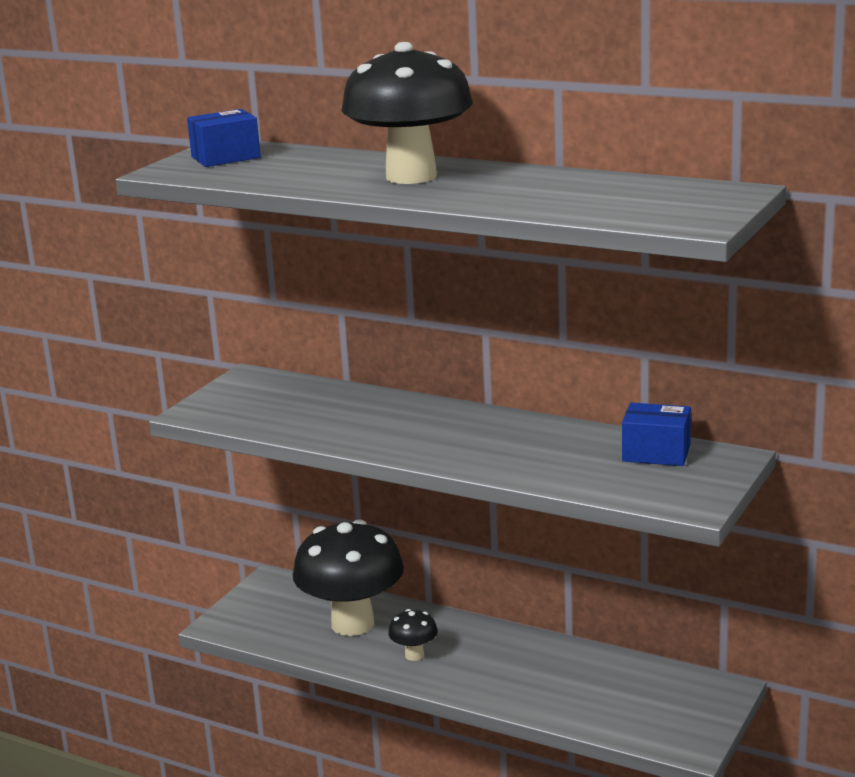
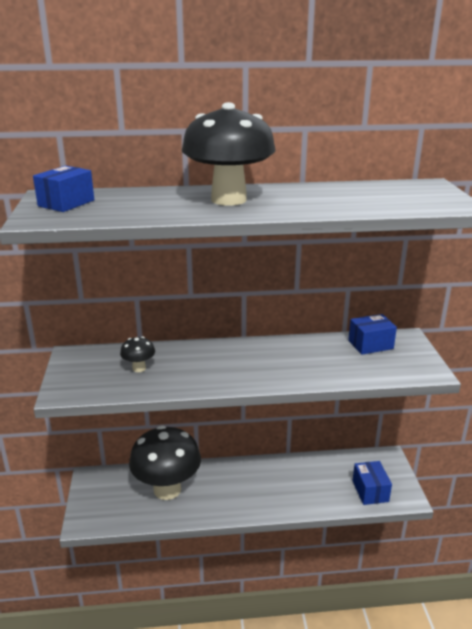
camera: 35 degrees left, 5 degrees up
(414, 655) = (221, 497): black mushroom -> black mushroom (139, 368)
(640, 719) = (370, 491): none -> blue box

